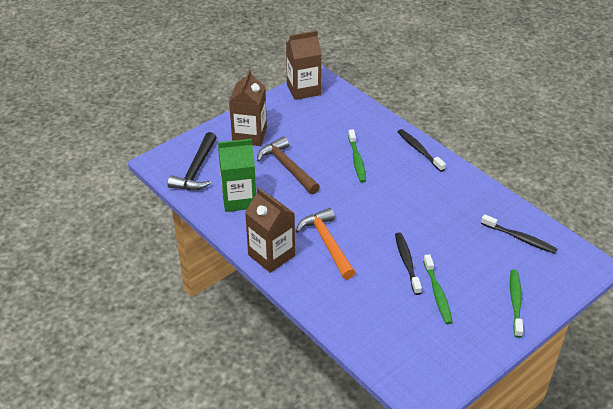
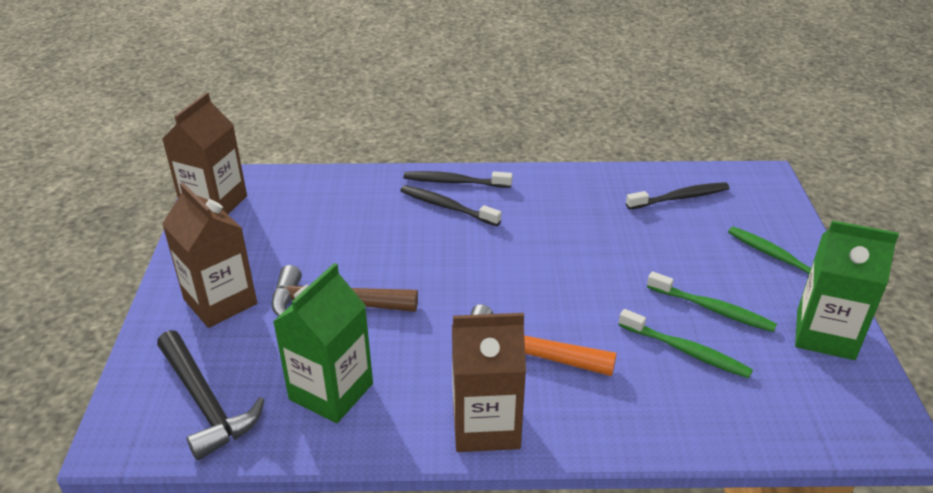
camera: 50 degrees left, 5 degrees down
(357, 160) = (405, 236): green toothbrush -> green toothbrush (686, 351)
(407, 262) = (634, 302): black toothbrush -> black toothbrush (447, 207)
(470, 346) = (825, 335): none -> green carton

